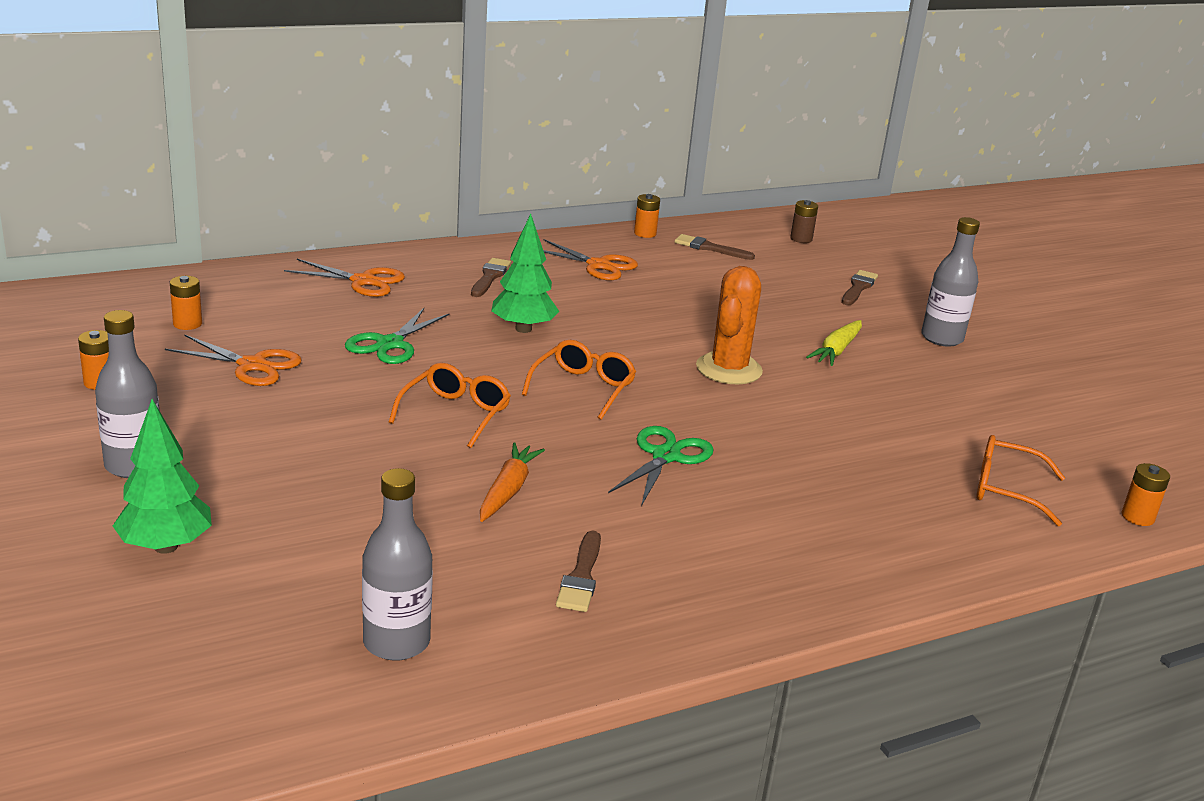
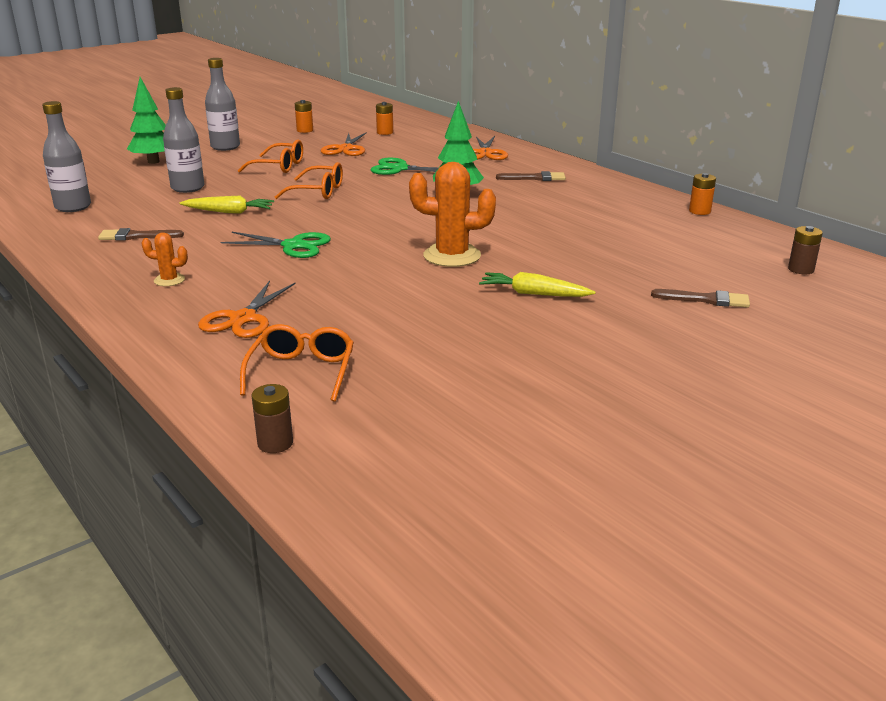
camera: 80 degrees right, 0 degrees up
(508, 490) = (229, 212): orange carrot -> yellow carrot
(583, 388) = (379, 217): orange glasses -> orange glasses (279, 166)
(598, 265) = (603, 203): orange scissors -> orange scissors (243, 319)
(710, 248) = (706, 235): brown brush -> none
(761, 555) = (169, 280): none -> orange cactus
(941, 338) = (624, 343): grey bottle -> grey bottle (188, 188)
(1137, 517) = (275, 443): orange battery -> brown battery

